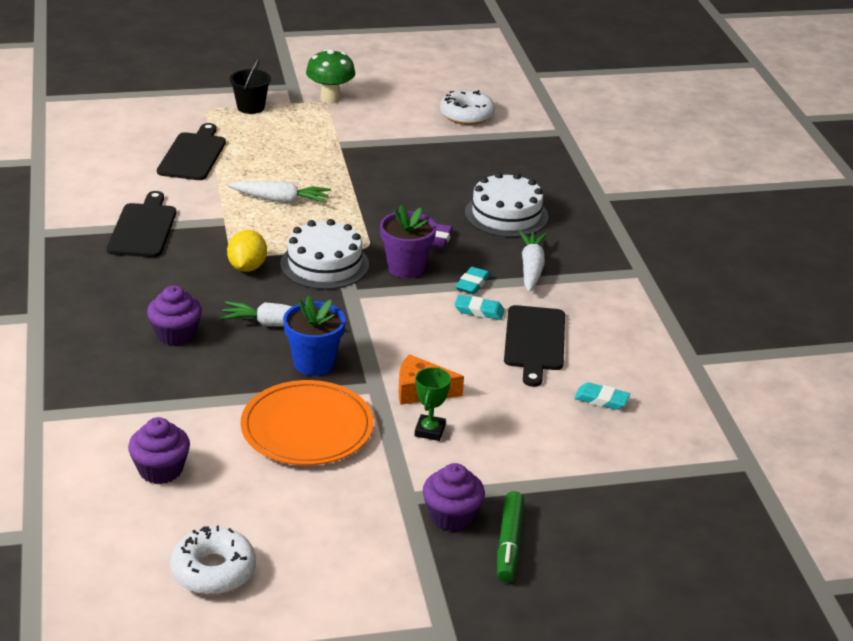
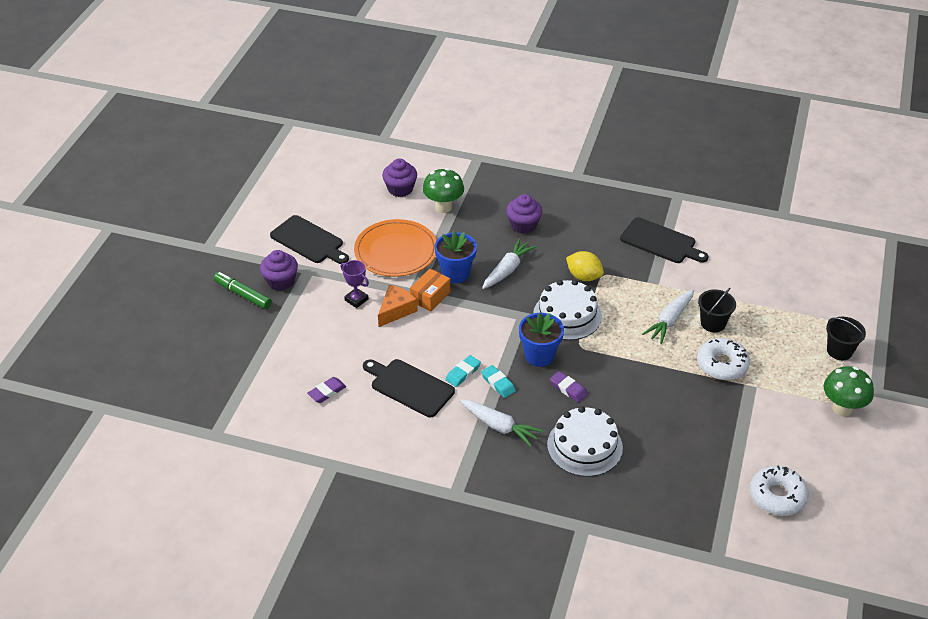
camera: 120 degrees right, 10 degrees up
(180, 414) = (443, 207): none -> green mushroom
(193, 155) = (762, 294): black cutting board -> black cutting board (309, 241)
(213, 570) = (311, 187): white donut -> white donut (722, 364)
(264, 175) = (713, 323): none -> black bucket
(373, 371) = (430, 296): none -> orange box
(406, 267) = (539, 356): purple flower pot -> blue flower pot
(429, 431) = (356, 299): green trophy -> purple trophy
(601, 399) = (327, 392): turquoise eraser -> purple eraser

